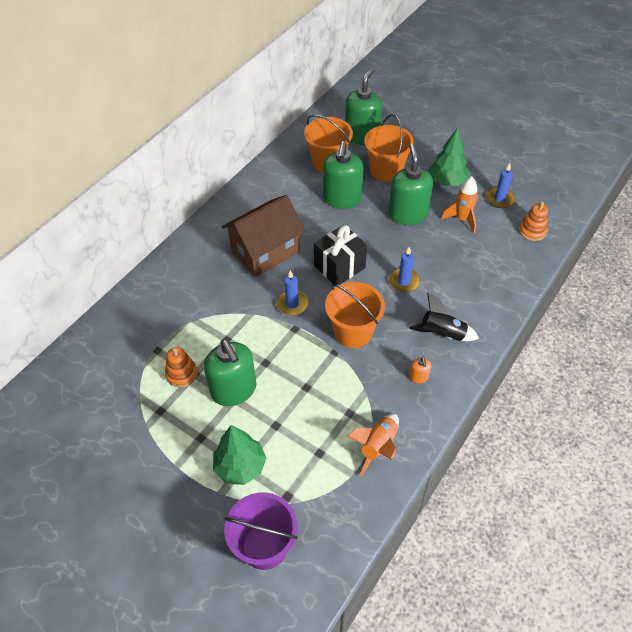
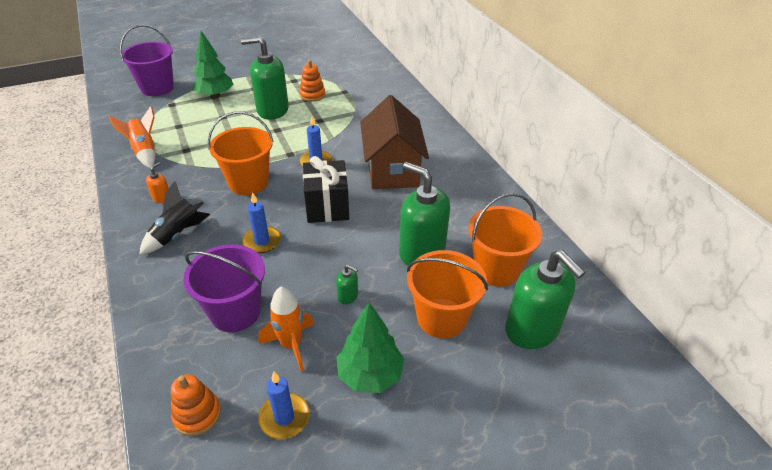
camera: 120 degrees right, 10 degrees down
(407, 214) = (348, 296): green soap dispenser -> green soap dispenser, size x0.43
(418, 377) = (162, 198): orange soap dispenser -> orange soap dispenser turned 90 degrees clockwise
(467, 257) = (235, 312): none -> purple bucket

